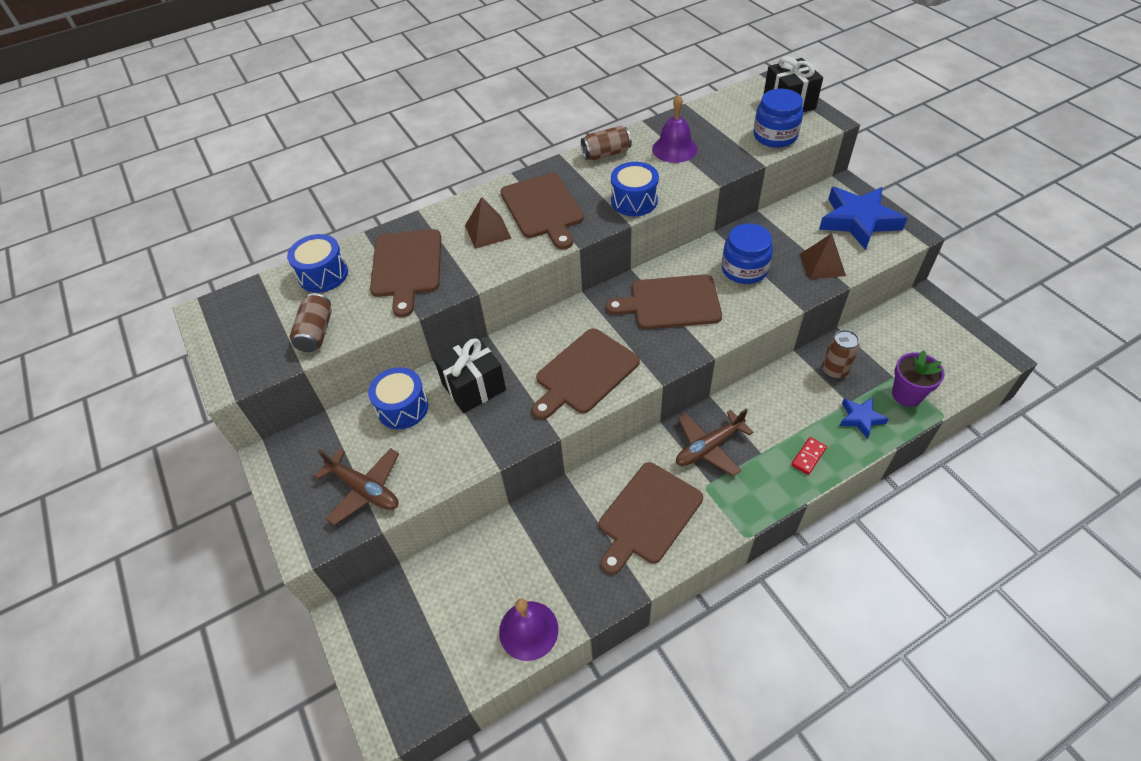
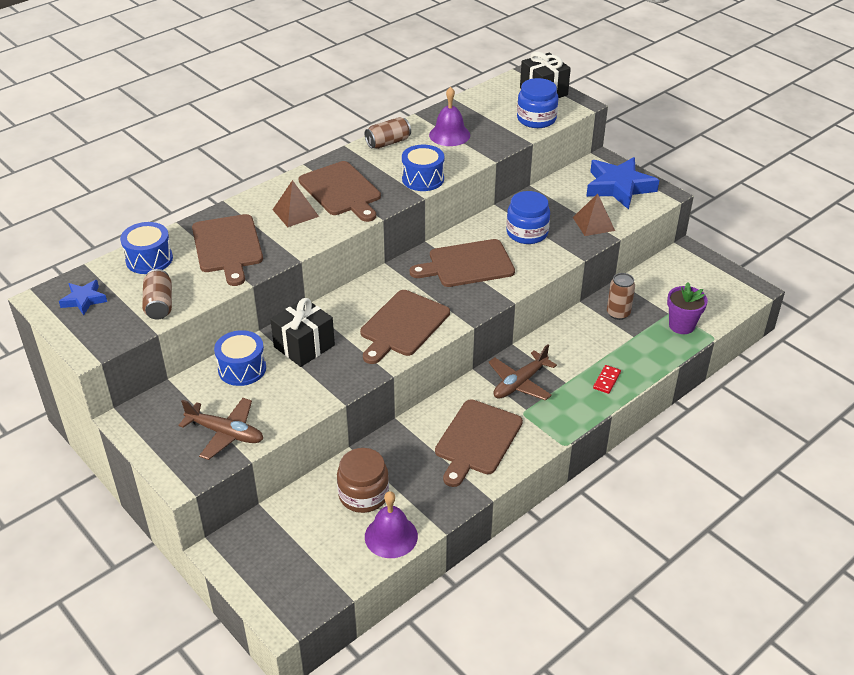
camera: 15 degrees left, 10 degrees down
(510, 569) = (363, 494): none -> brown jar
(860, 418) = (646, 347): blue star -> blue star (84, 300)

